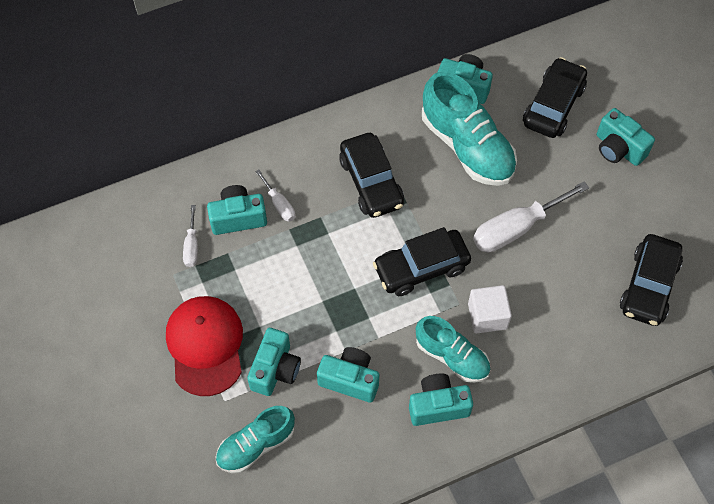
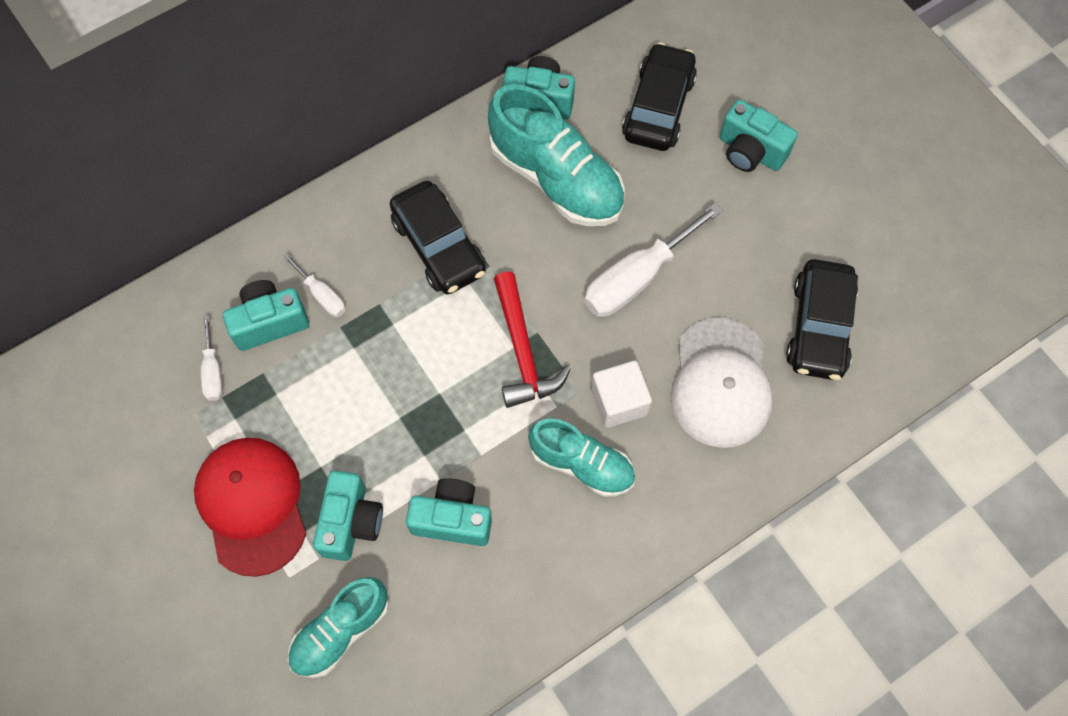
camera: 10 degrees left, 5 degrees up
(421, 268) = (523, 351): black car -> red hammer
(438, 406) = (574, 534): turquoise camera -> none
(566, 315) = (720, 383): none -> white cap

